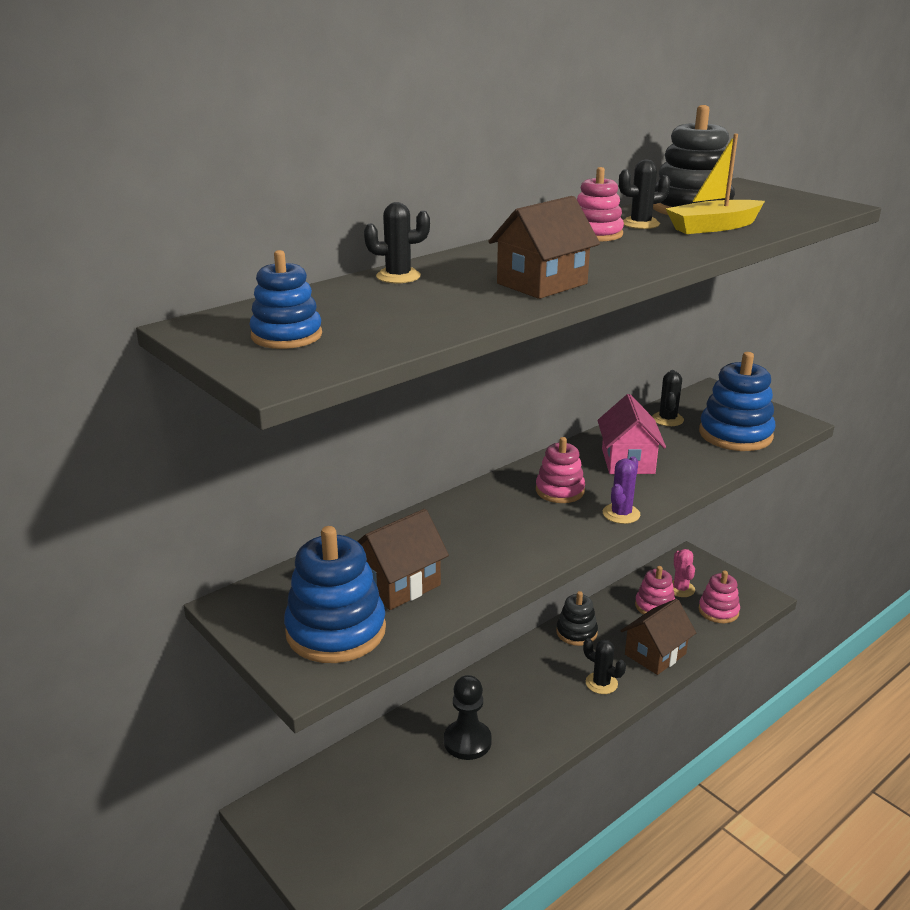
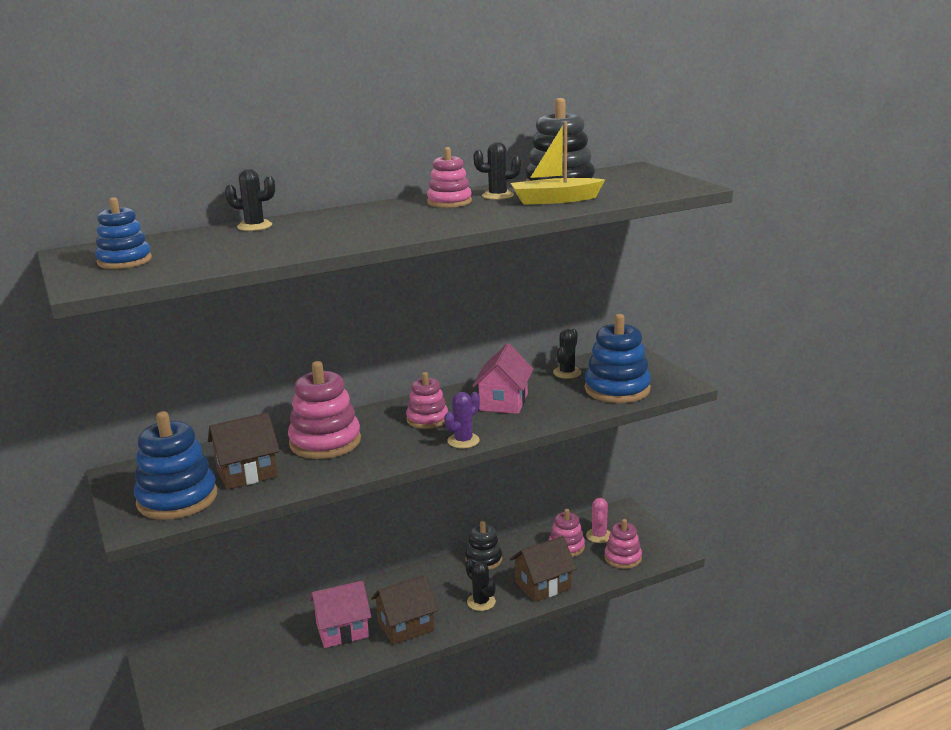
camera: 15 degrees right, 5 degrees down
(463, 532) = (325, 442): none -> pink stacking toy
(467, 741) = (342, 630): black pawn -> pink house
(542, 284) = (353, 235): brown house -> brown house (405, 626)

